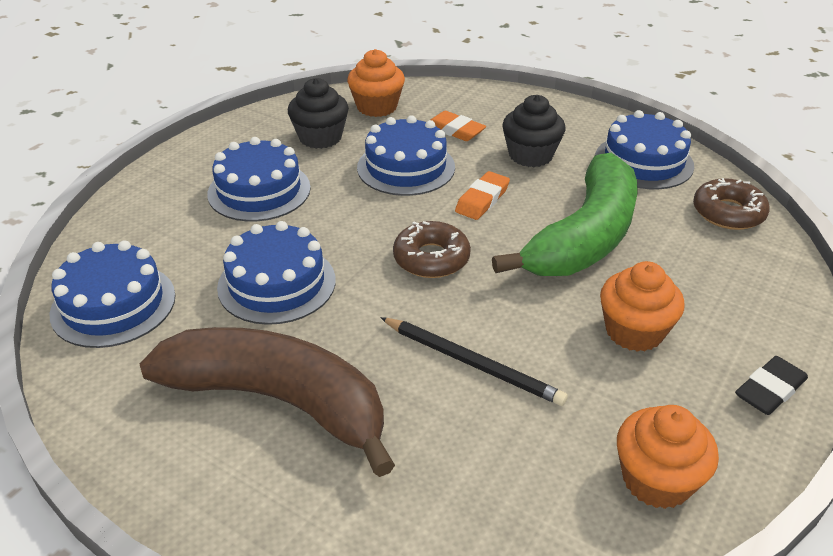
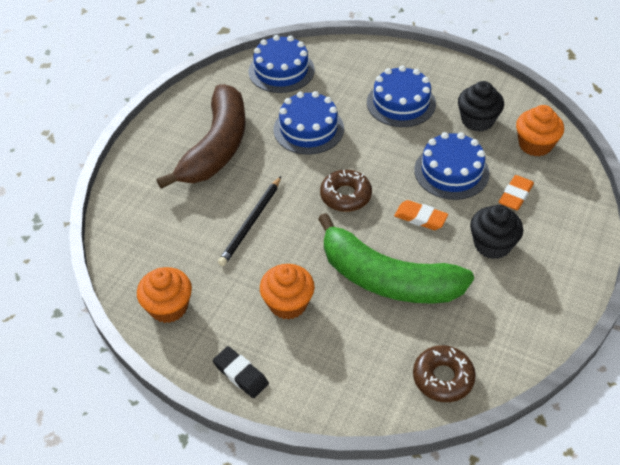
camera: 85 degrees right, 10 degrees up
(643, 161) = (507, 323): blue cake -> none

